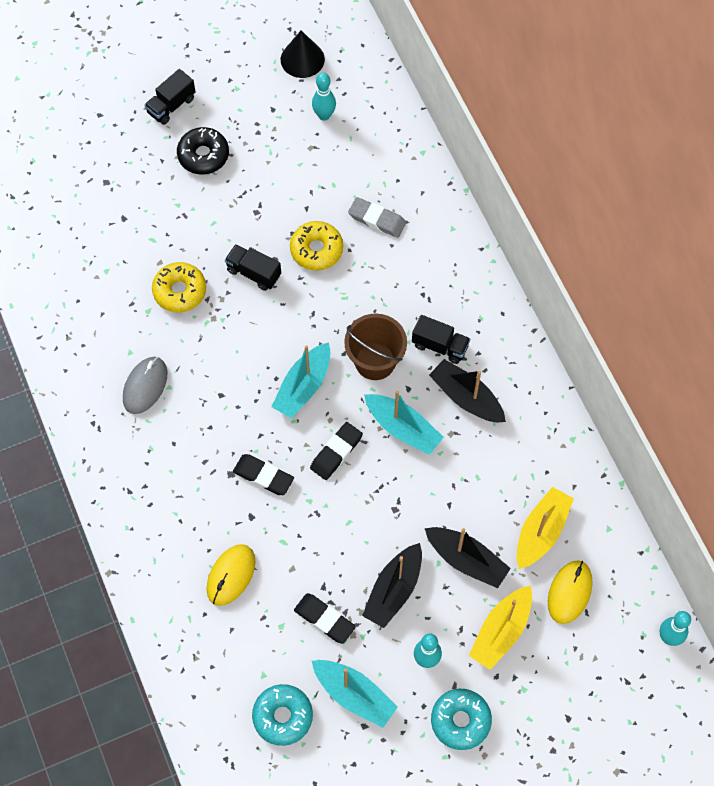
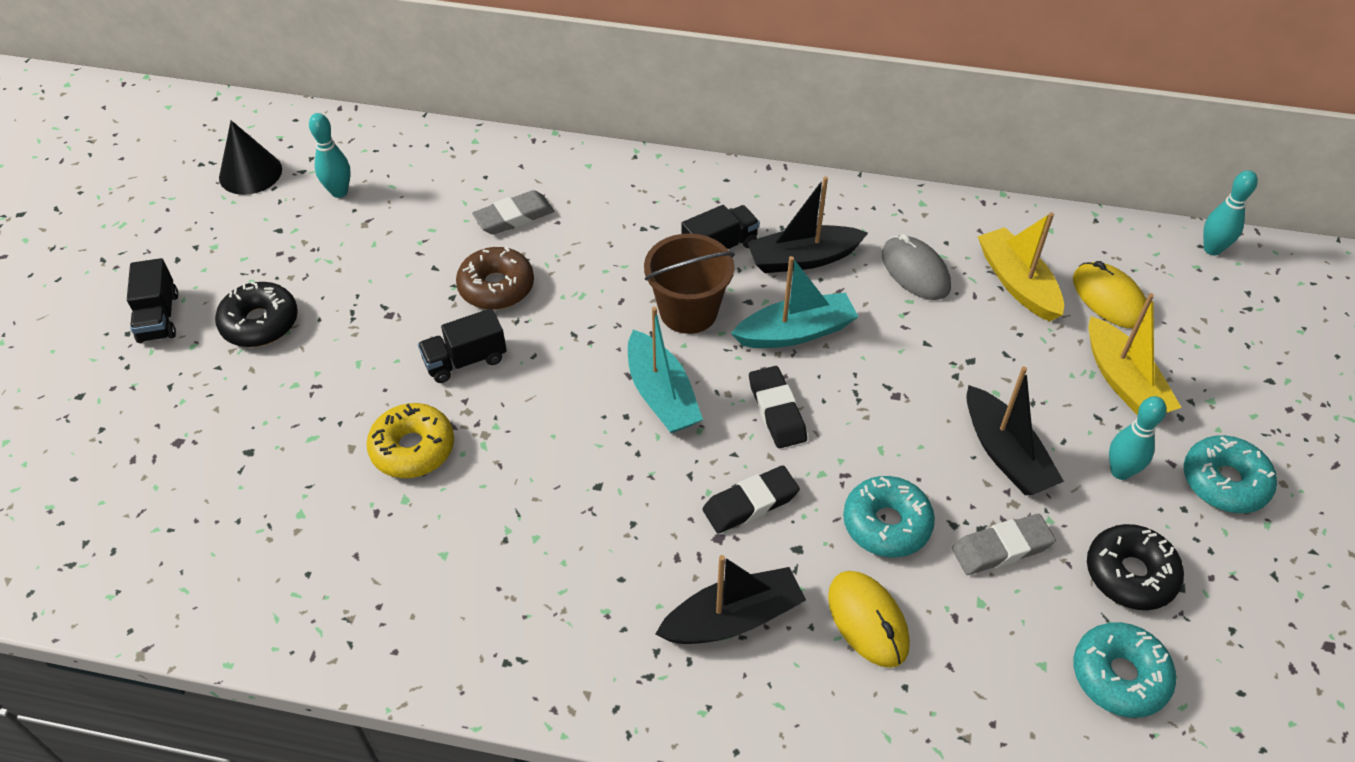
camera: 55 degrees left, 15 degrees down
(145, 386) = (509, 565): grey mouse -> grey mouse (915, 271)
(299, 552) = (886, 524): none -> turquoise donut
(316, 250) = (496, 287): yellow donut -> brown donut
(324, 619) = (1001, 548): black eraser -> grey eraser
(354, 695) = (1130, 574): turquoise boat -> black donut
(466, 560) = (1010, 365): black boat -> black boat (733, 618)

